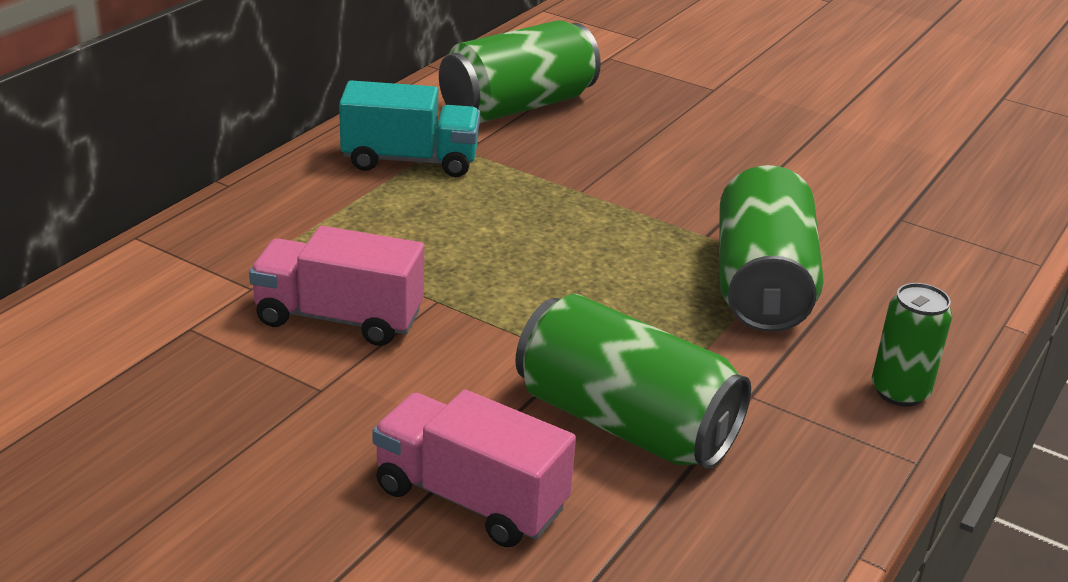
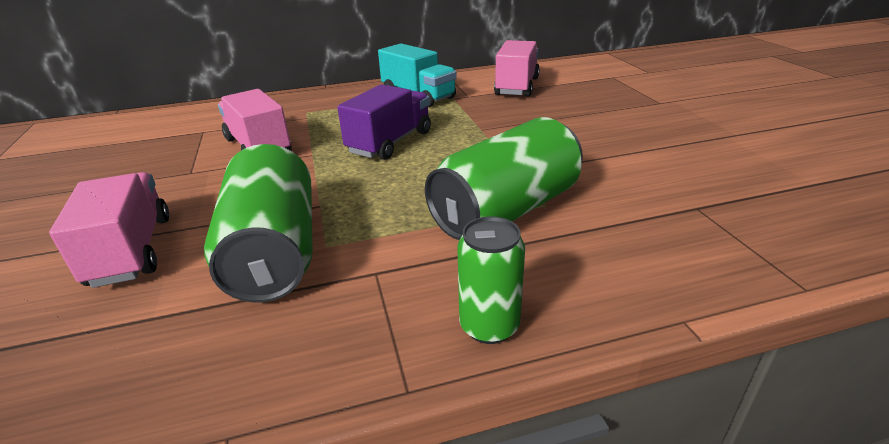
camera: 45 degrees right, 0 degrees up
(506, 248) = (390, 142): none -> purple truck
(518, 106) = (517, 87): green can -> pink truck

